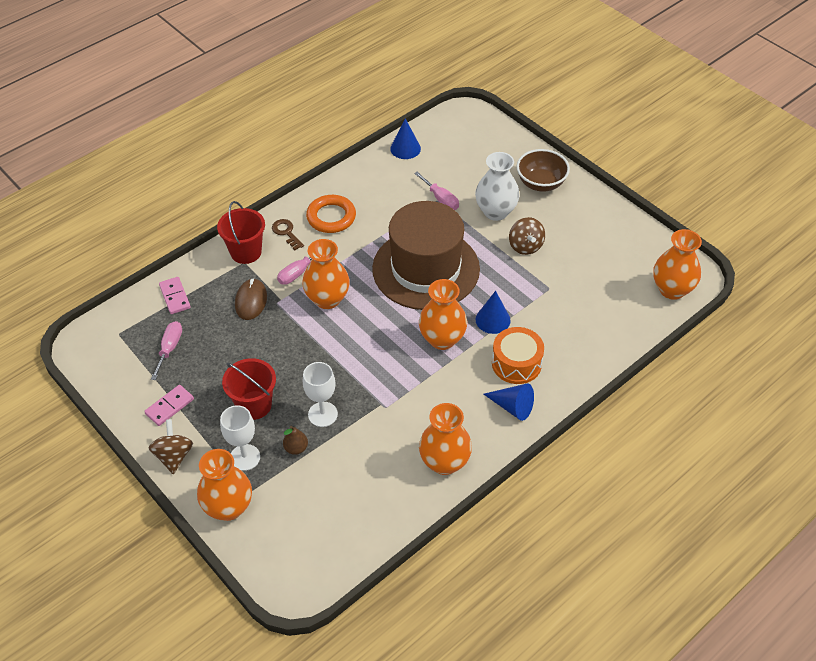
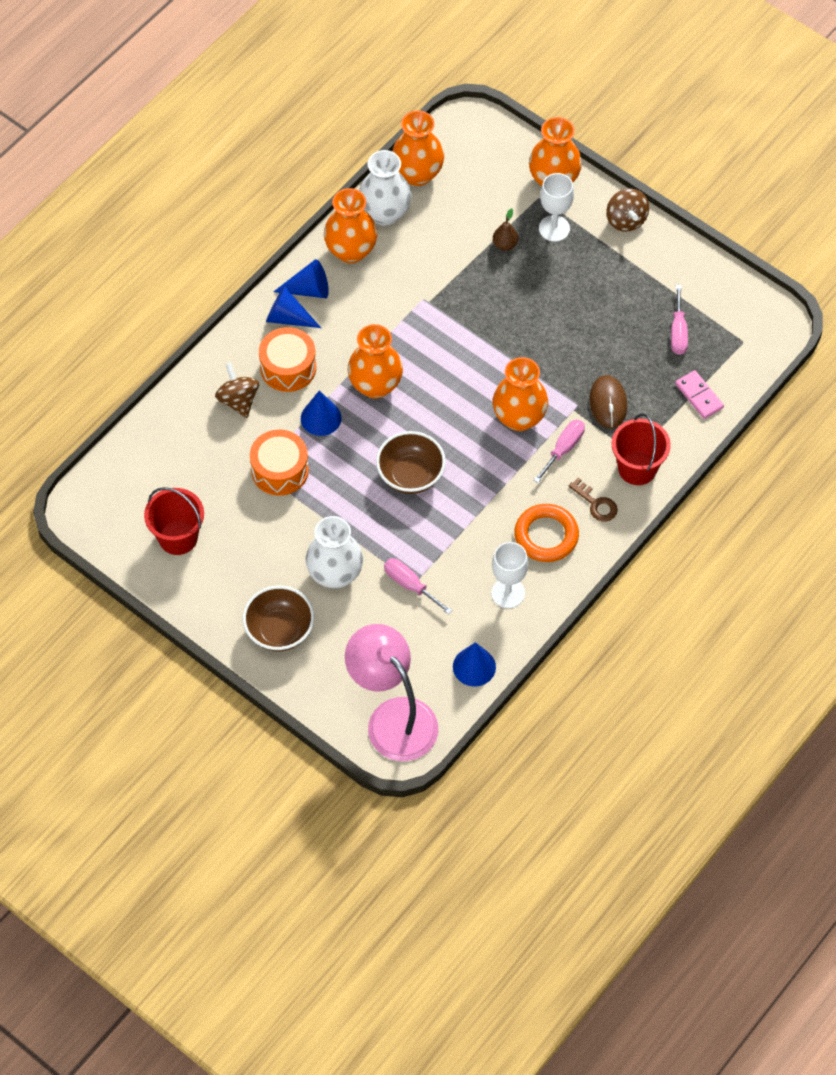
camera: 170 degrees right, 10 degrees up
(169, 406) = (651, 268): pink domino -> none
(254, 405) = (562, 282): red bucket -> red bucket (178, 537)
(322, 414) = (487, 282): white goblet -> white goblet (508, 593)
(404, 496) = (385, 213): none -> white vase
(426, 269) = (410, 475): brown hat -> brown bowl
(467, 128) = (393, 717): none -> pink lamp
(490, 430) = (308, 289): none -> blue cone
(525, 246) = (291, 526): brown spinning top -> brown spinning top (238, 400)
(531, 285) = (280, 470): none -> orange drum
(672, 289) = (110, 488): orange vase -> orange vase (417, 174)

